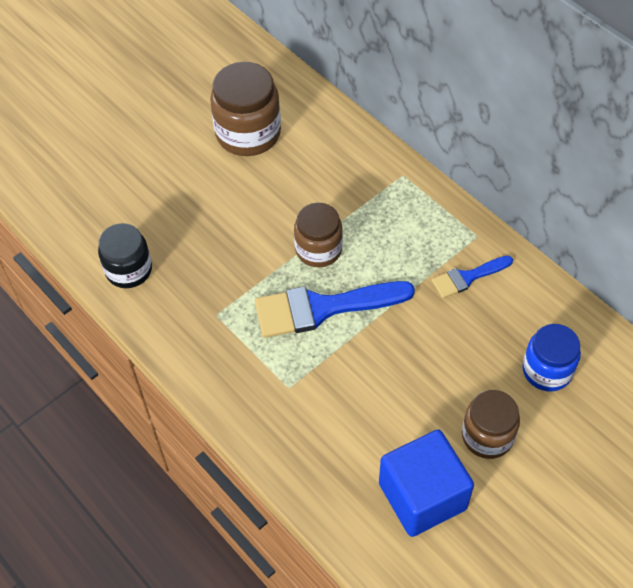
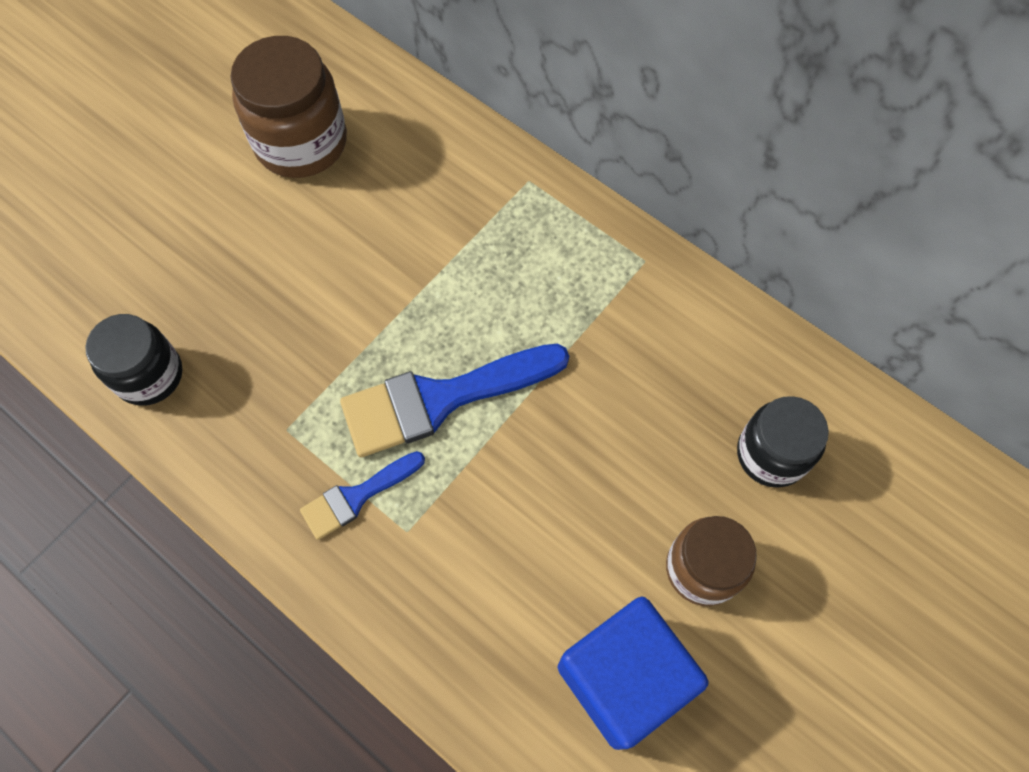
camera: 10 degrees left, 10 degrees up
(318, 249) = (423, 308): brown jar -> none
(467, 277) = (640, 325): blue brush -> blue brush (356, 496)
(547, 370) = (771, 454): blue jar -> black jar

